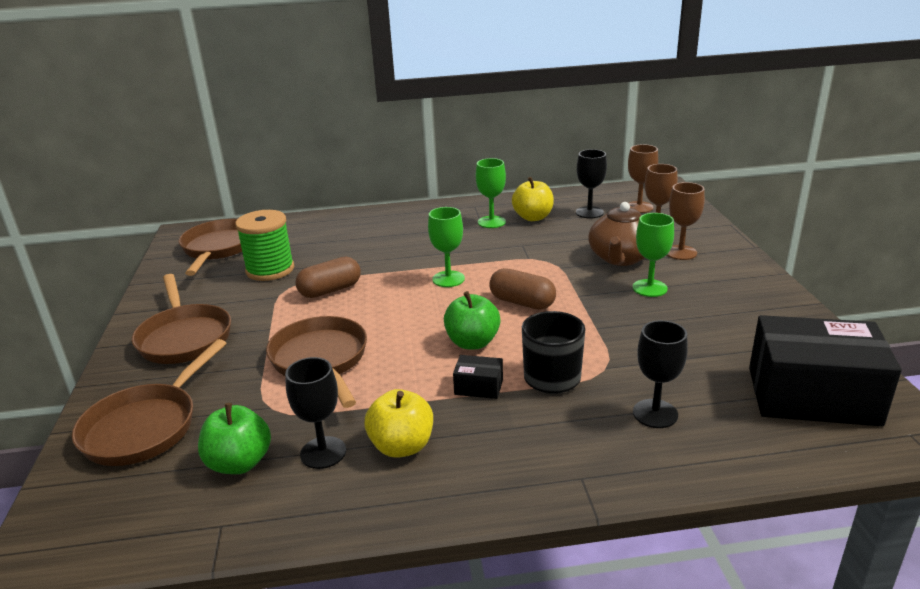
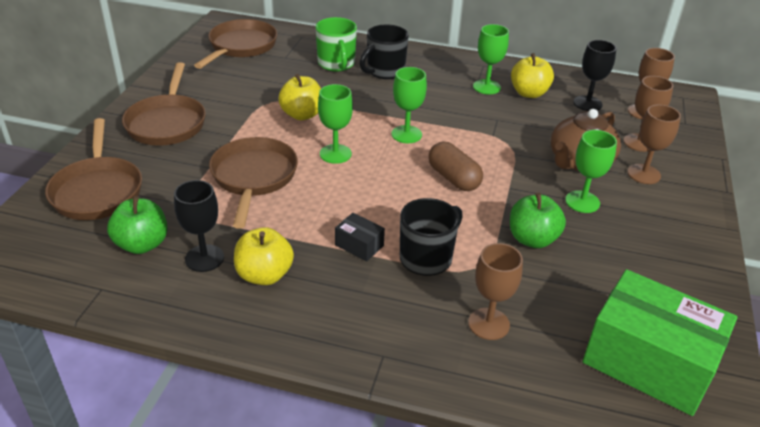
camera: 20 degrees right, 10 degrees up
(145, 426) = (97, 190): brown pan -> brown pan turned 60 degrees counterclockwise
(270, 270) = (267, 80): green spool -> none
(330, 290) = (302, 115): brown capsule -> yellow apple
(332, 239) = (336, 64): none -> green mug
(385, 233) = (384, 71): none -> black mug
(391, 314) = (335, 154): none -> green goblet
(472, 342) = (383, 203): green apple -> green apple (532, 239)
(655, 413) = (488, 324): black goblet -> brown goblet
(812, 396) = (648, 361): black box -> green box

